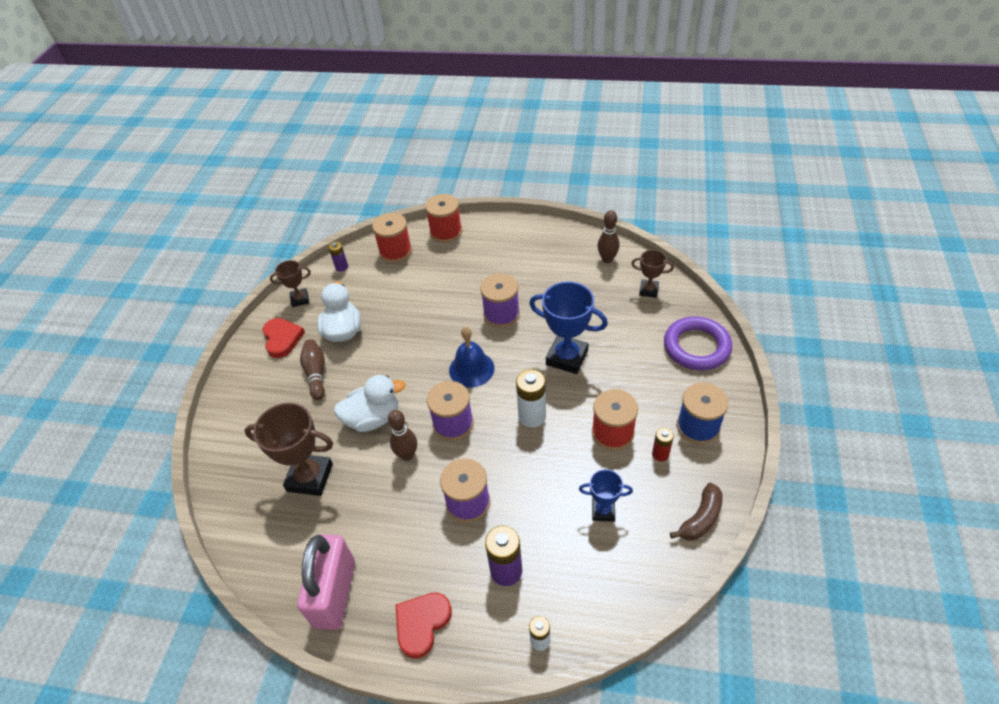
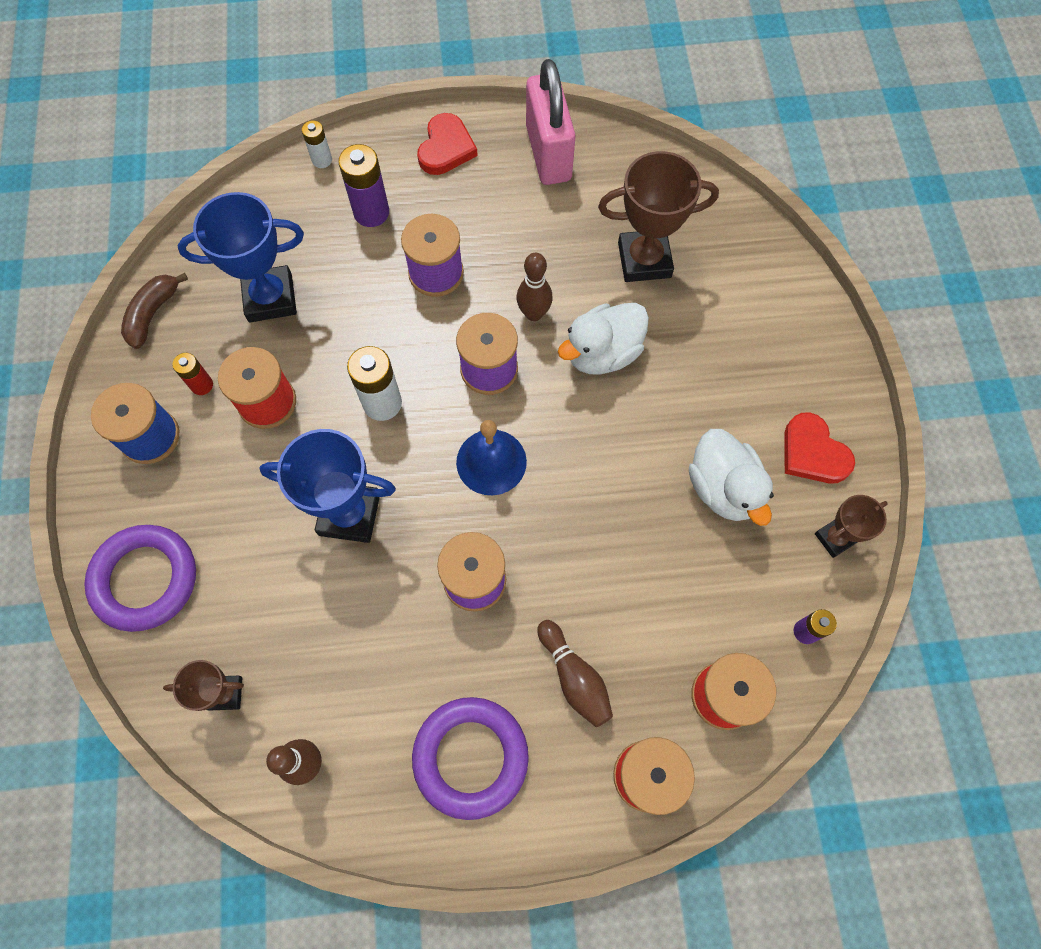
camera: 160 degrees right, 20 degrees up
(316, 374) = (722, 403): brown bowling pin -> brown bowling pin (574, 677)
(526, 249) = (470, 757): none -> purple ring
(603, 511) = (270, 298): blue trophy -> blue trophy, size x1.78

